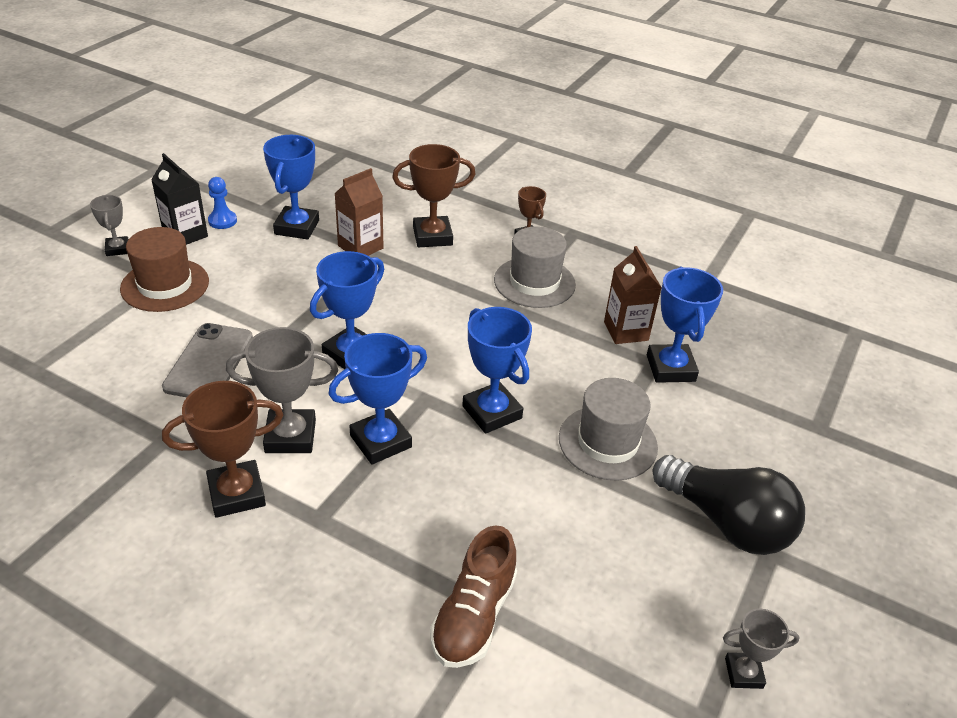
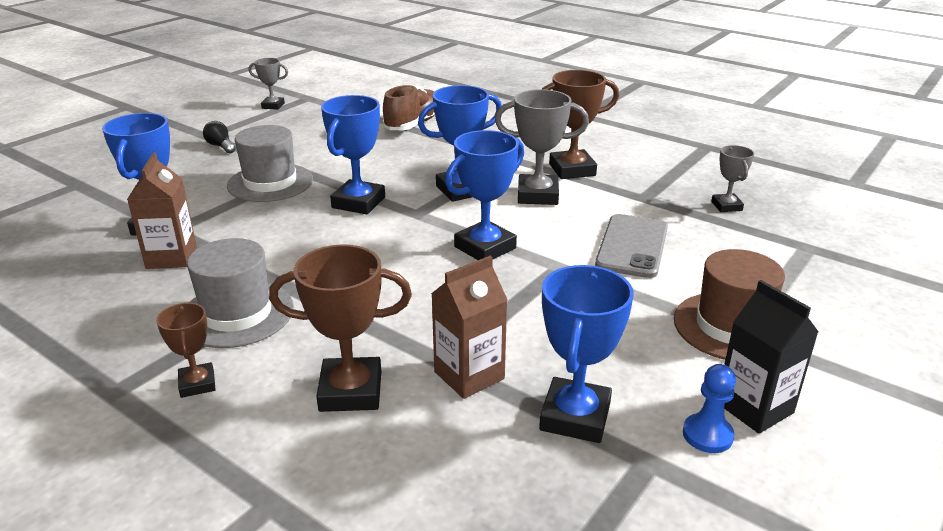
camera: 170 degrees left, 10 degrees down
(117, 249) = (841, 384): grey trophy -> grey trophy (726, 206)
(492, 412) = (358, 202): blue trophy -> blue trophy turned 45 degrees clockwise
(726, 522) = (221, 146): black light bulb -> black light bulb, size x0.41

